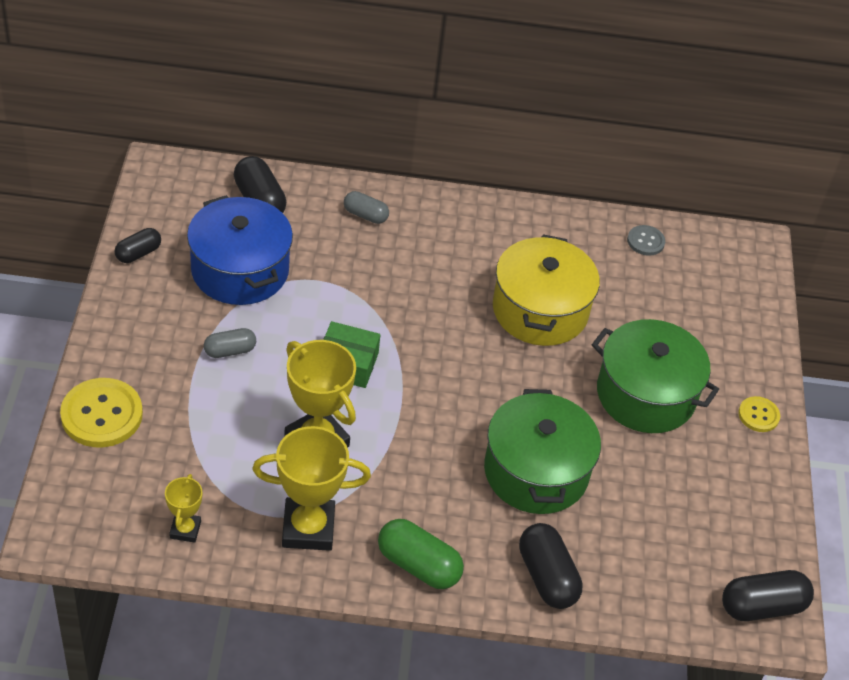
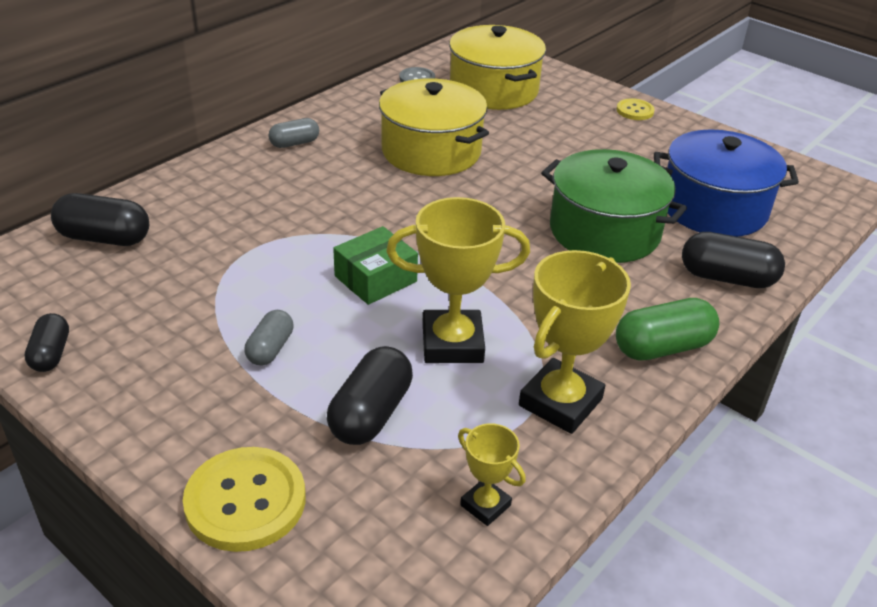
camera: 50 degrees left, 10 degrees down
(240, 270) = (174, 291): blue pot -> blue pot (713, 208)
(365, 215) = (212, 187): grey capsule -> grey capsule (294, 143)
(645, 394) = (570, 145): green pot -> none
(684, 300) = (494, 90): none -> yellow pot
(762, 607) = (823, 190): black capsule -> black capsule (371, 414)

